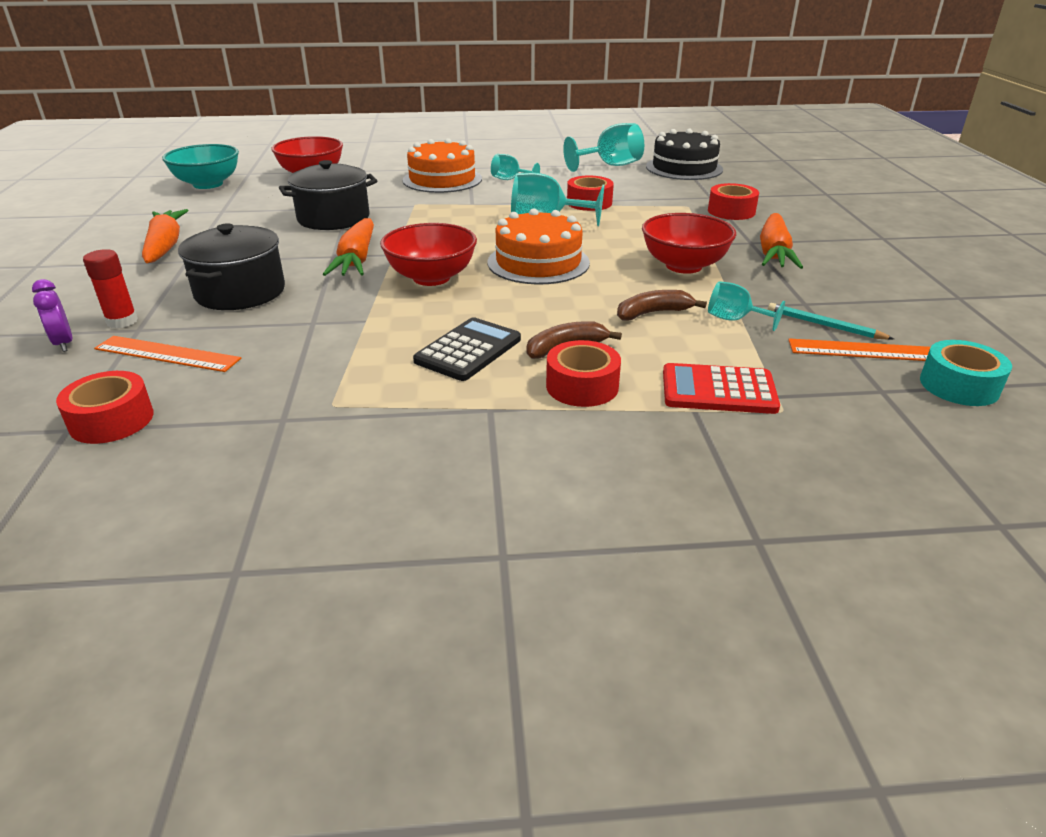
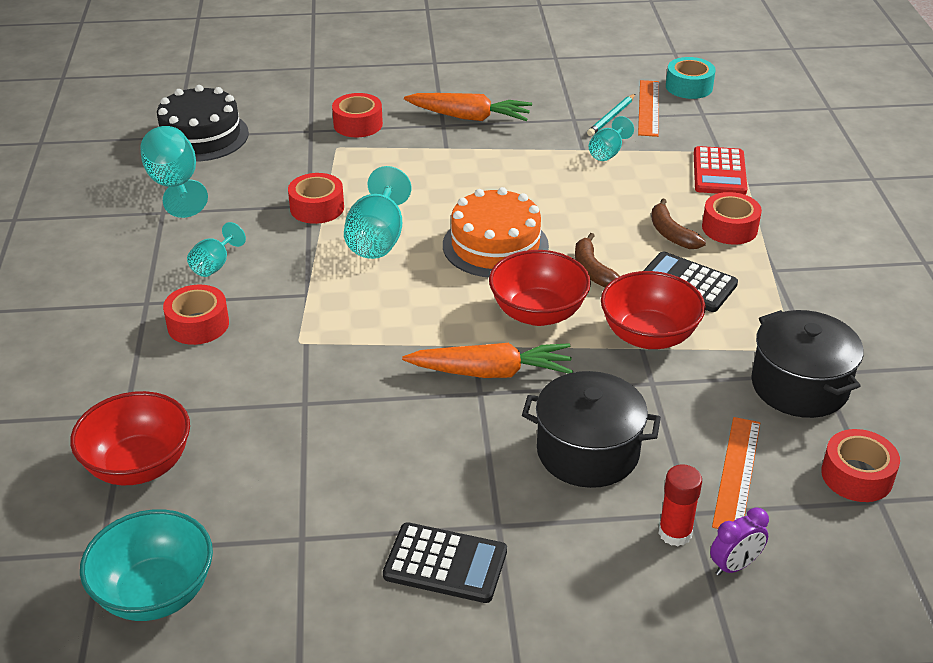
camera: 90 degrees left, 5 degrees up
(165, 246) = (445, 564): orange carrot -> black calculator
(333, 218) = (348, 411): black pot -> black pot (799, 386)
(442, 179) = (198, 324): orange cake -> red tape
(653, 313) = (601, 188): brown banana -> brown banana (592, 270)
(683, 266) = (501, 165): red bowl -> red bowl (648, 336)

